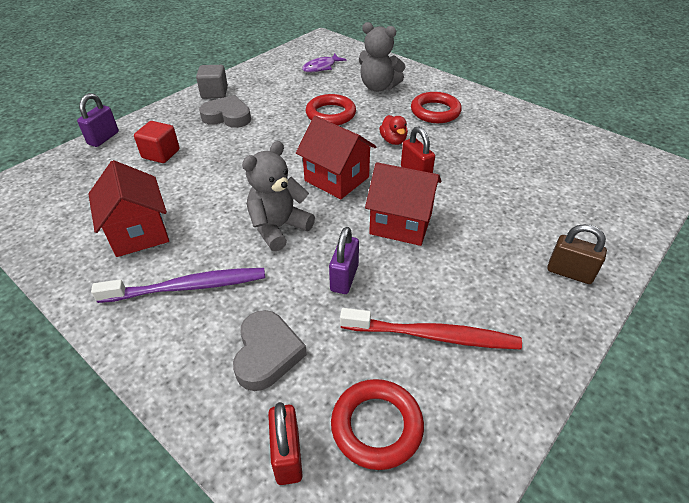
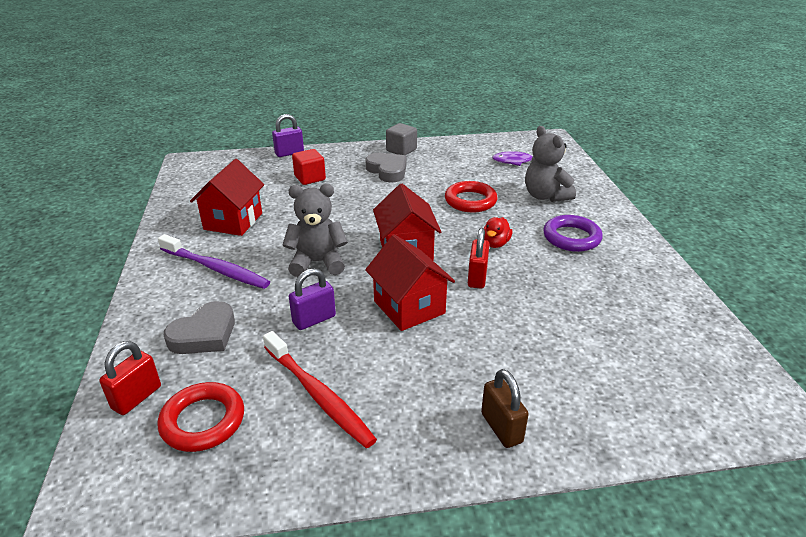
camera: 40 degrees right, 10 degrees down
(435, 112) = (571, 237): red ring -> purple ring

